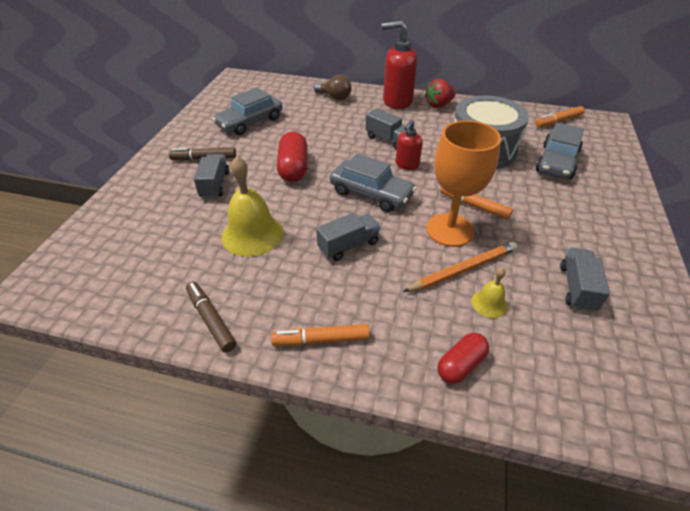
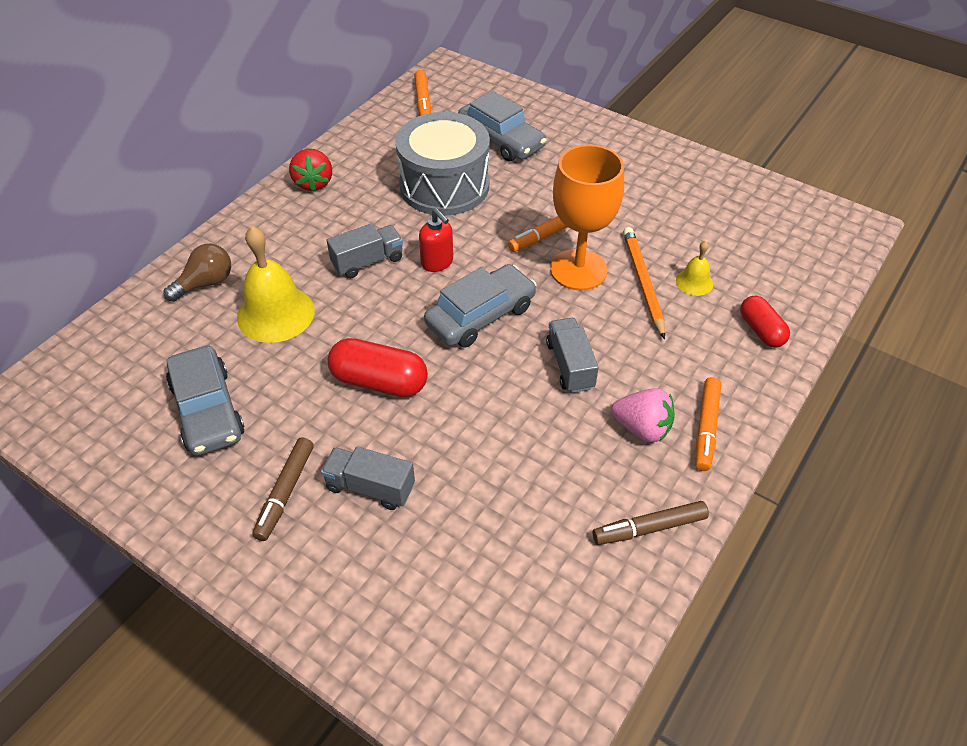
camera: 70 degrees left, 5 degrees up
(252, 234) = (509, 459): yellow bell -> yellow bell (275, 313)
(305, 298) = (642, 428): none -> pink strawberry
(397, 101) = (272, 219): red soap dispenser -> none
(577, 288) = (693, 216): grey truck -> none

